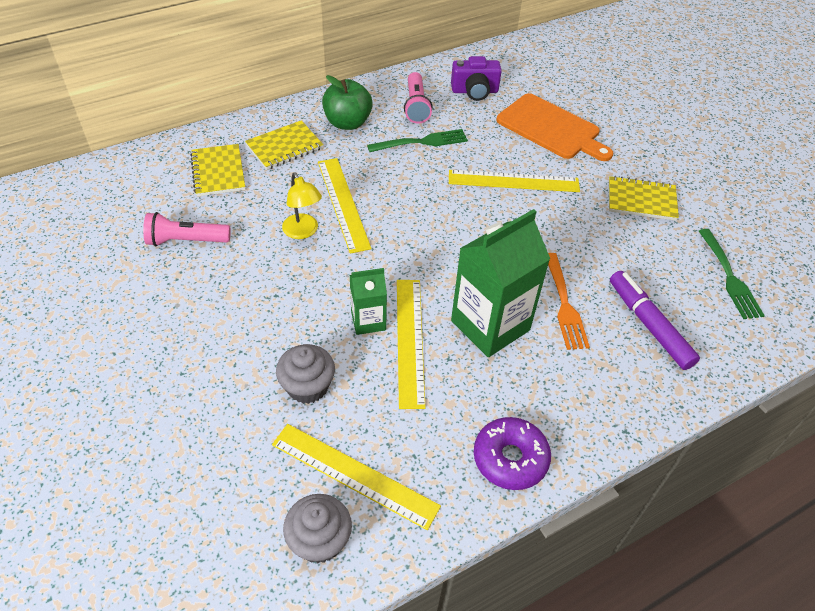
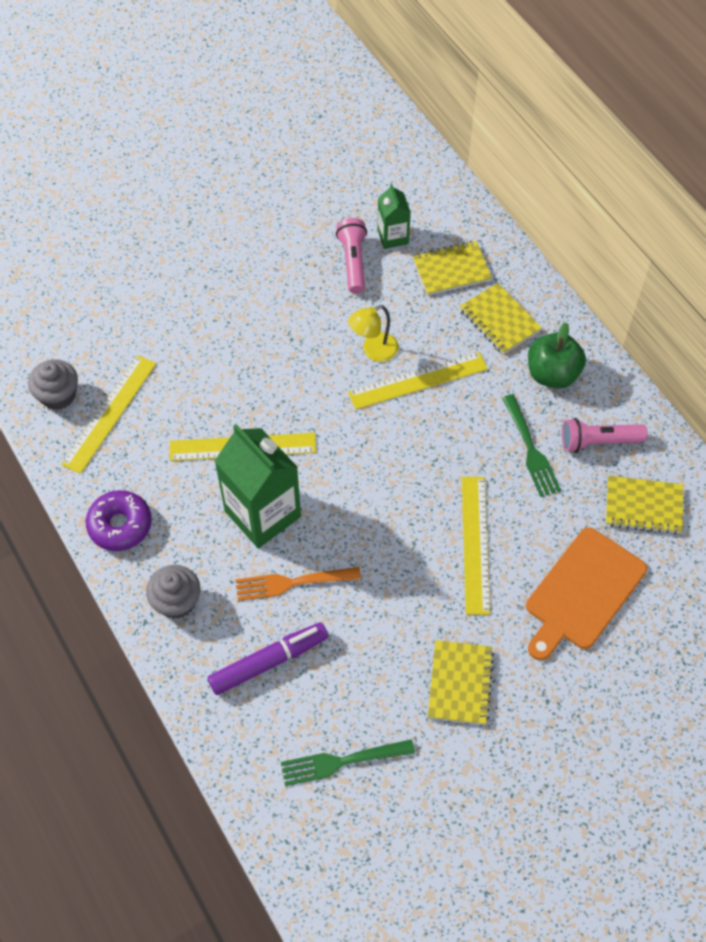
camera: 90 degrees right, 10 degrees up
(307, 386) = (192, 373): grey cupcake -> grey cupcake (176, 601)
(368, 321) = (264, 413): green carton -> green carton (393, 237)
(474, 91) = (643, 506): purple camera -> yellow notebook

